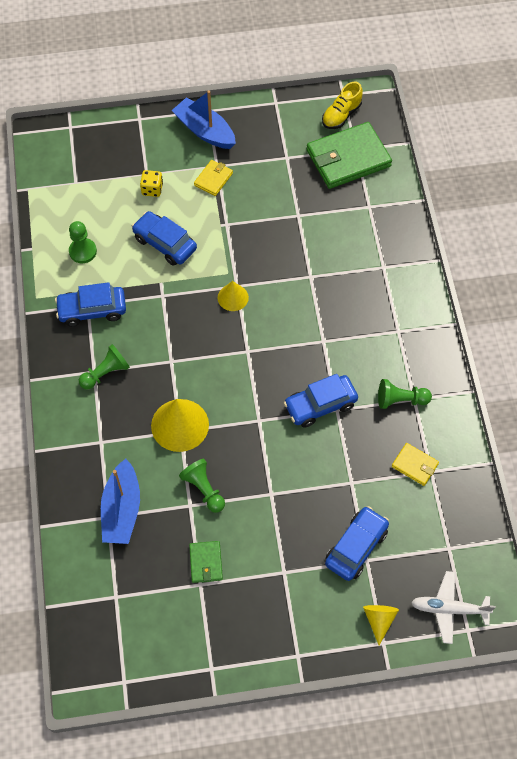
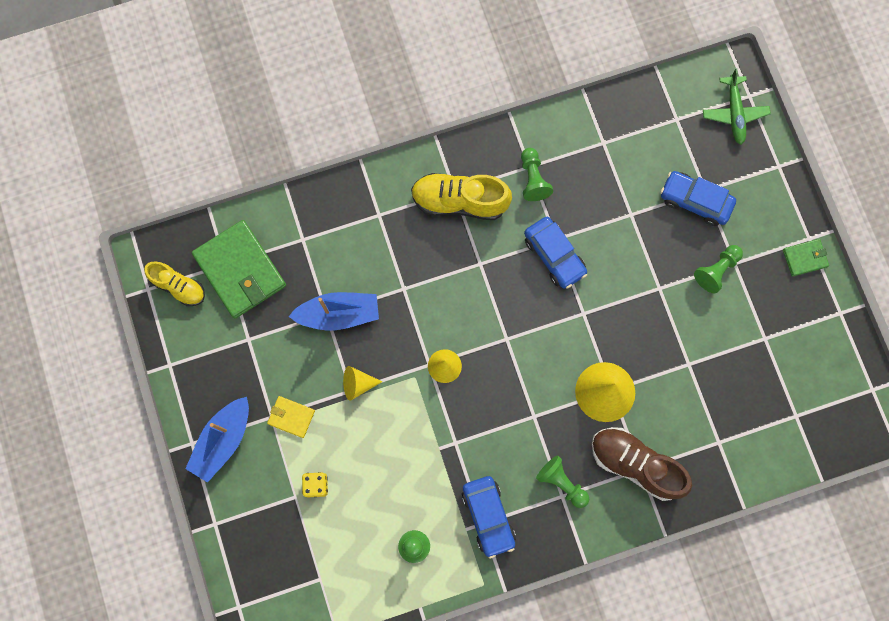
camera: 100 degrees left, 15 degrees up
(106, 438) = (635, 464): none -> brown shoe
(122, 509) = (708, 430): blue boat -> blue boat (338, 314)
(165, 243) = (388, 454): blue car -> none
(204, 489) = (669, 353): green pawn -> green pawn (716, 270)
(206, 563) = (743, 337): green wallet -> green wallet (805, 258)
(379, 620) = (759, 172): yellow cone -> yellow cone (358, 384)
(387, 333) = (459, 201): none -> yellow shoe
(415, 465) = (600, 158): yellow wallet -> none
(449, 609) = (734, 113): white plane -> green plane

